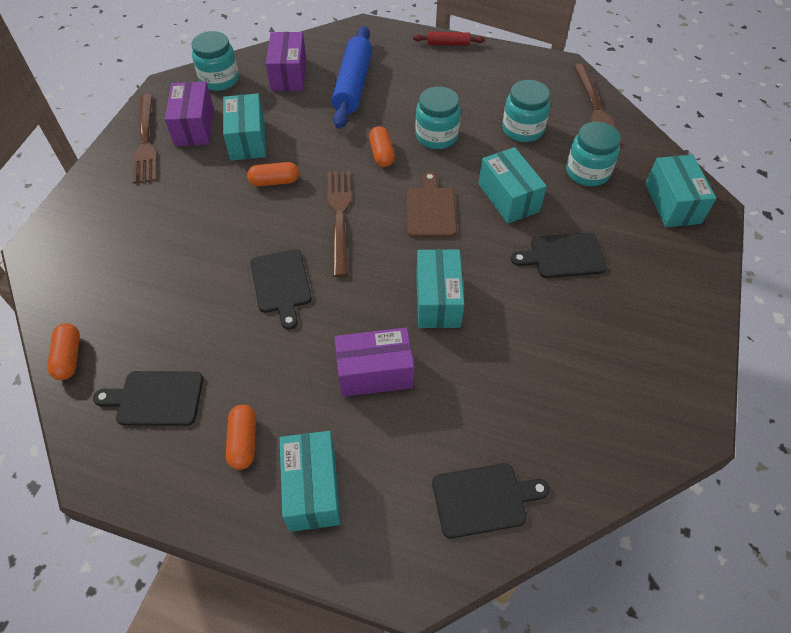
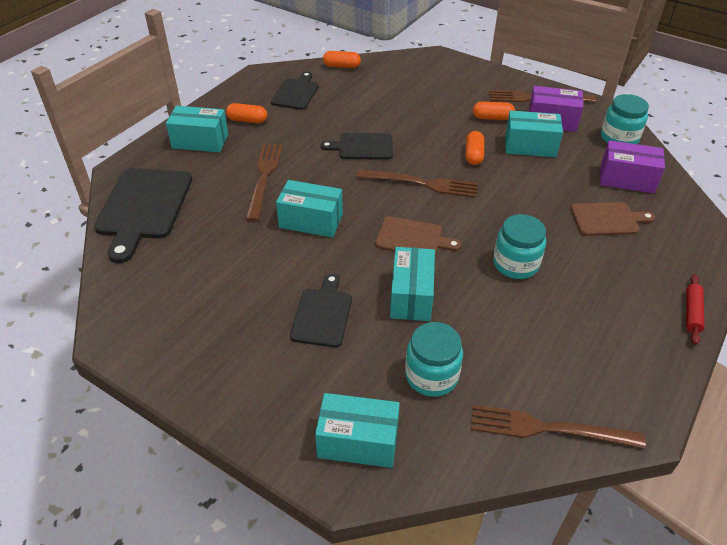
camera: 105 degrees right, 10 degrees down
(353, 85) = (607, 219): blue rolling pin -> brown cutting board
(375, 373) = (264, 178): purple box -> brown fork
(381, 154) = (496, 221): orange capsule -> orange capsule (492, 118)
(483, 499) = (143, 207): black cutting board -> black cutting board, size x1.68
(508, 198) = (411, 296): turquoise box -> turquoise box turned 75 degrees counterclockwise
(522, 129) = (516, 339): turquoise jar -> none

